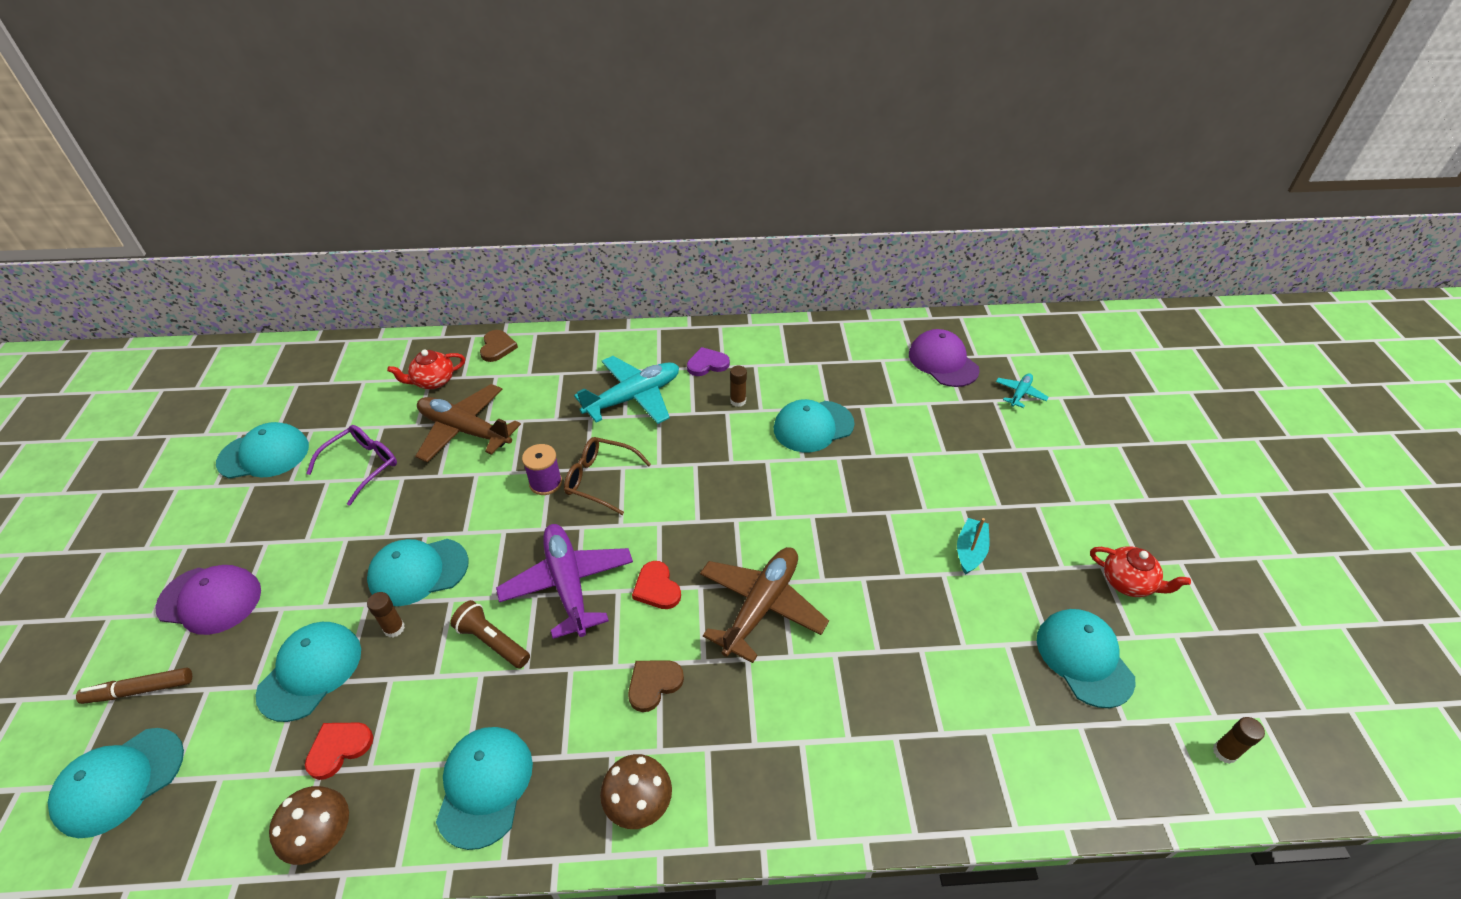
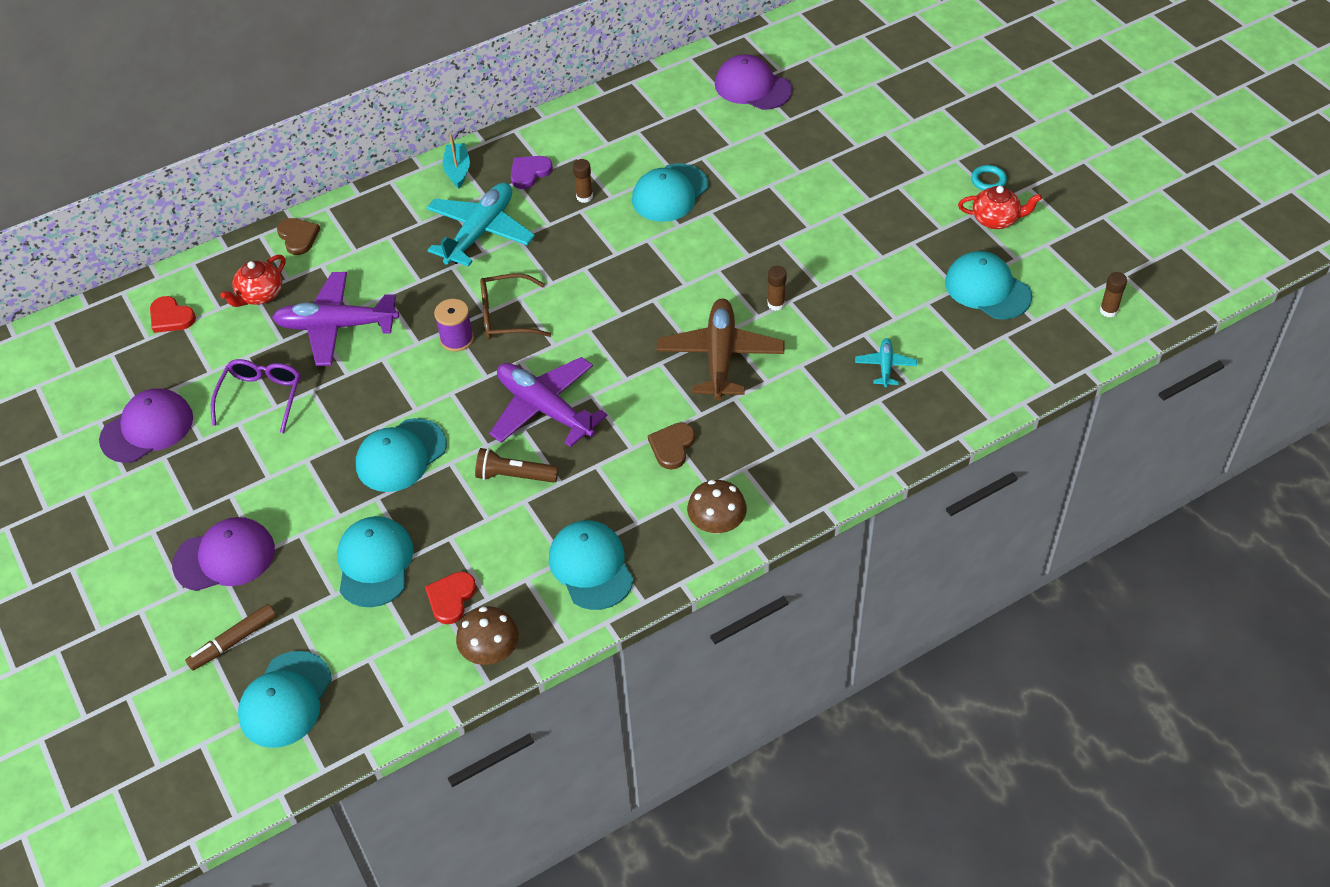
camera: 25 degrees left, 5 degrees up
(264, 454) = (147, 428): turquoise cap -> purple cap
(394, 628) = (419, 504): brown glue stick -> brown glue stick (776, 304)
(465, 430) = (336, 326): brown plane -> purple plane
(657, 588) = (623, 379): red heart -> red heart (171, 317)
(970, 551) = (863, 245): turquoise boat -> turquoise boat (457, 170)
(1020, 394) = (837, 92): turquoise plane -> turquoise plane (885, 366)
(1137, 536) = (988, 180): none -> turquoise ring

